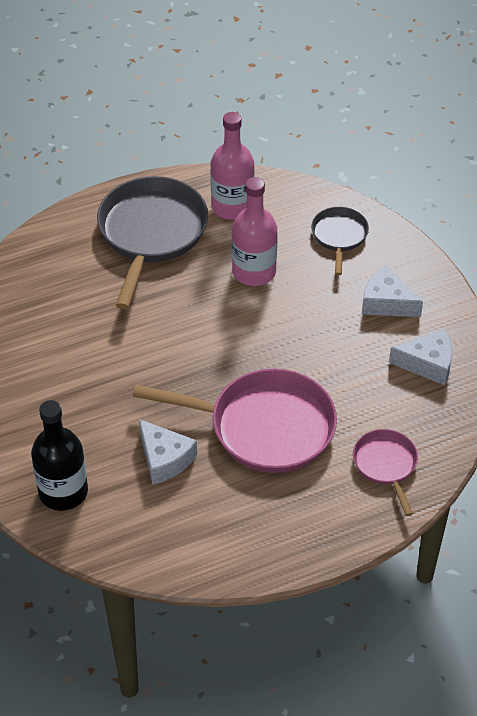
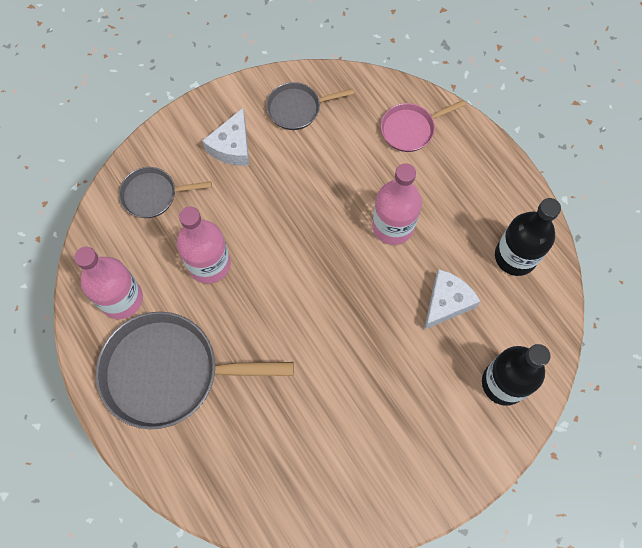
camera: 100 degrees left, 20 degrees up
(203, 535) = (515, 256): none -> black bottle
(264, 427) = (393, 226): pink pan -> pink bottle
(428, 364) = (297, 108): white cheese -> grey pan

